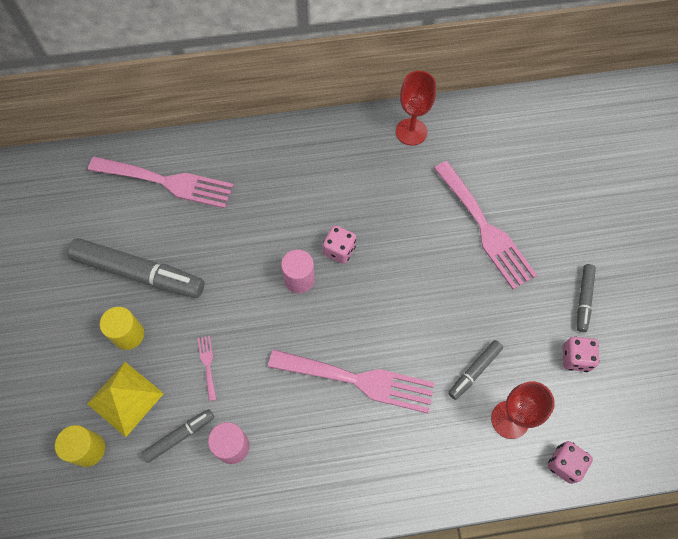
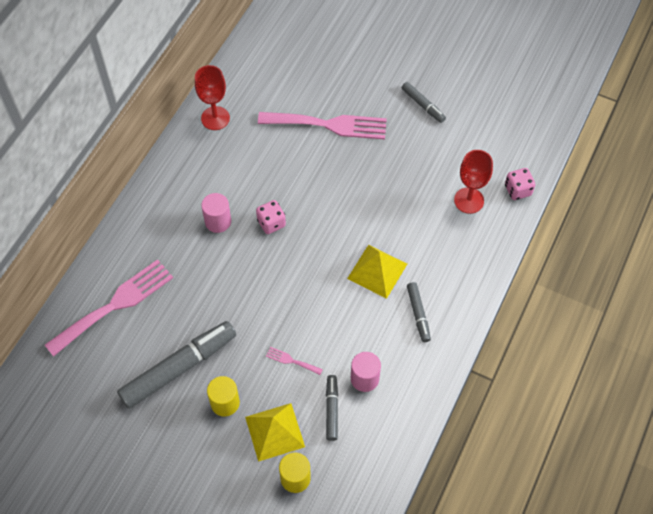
camera: 55 degrees left, 5 degrees down
(299, 279) = (273, 262): pink cylinder -> pink cylinder (218, 221)
(359, 380) = (377, 271): pink fork -> yellow pyramid
(474, 371) = (422, 199): grey marker -> grey marker (418, 314)
(575, 358) = (457, 137): pink dice -> none

